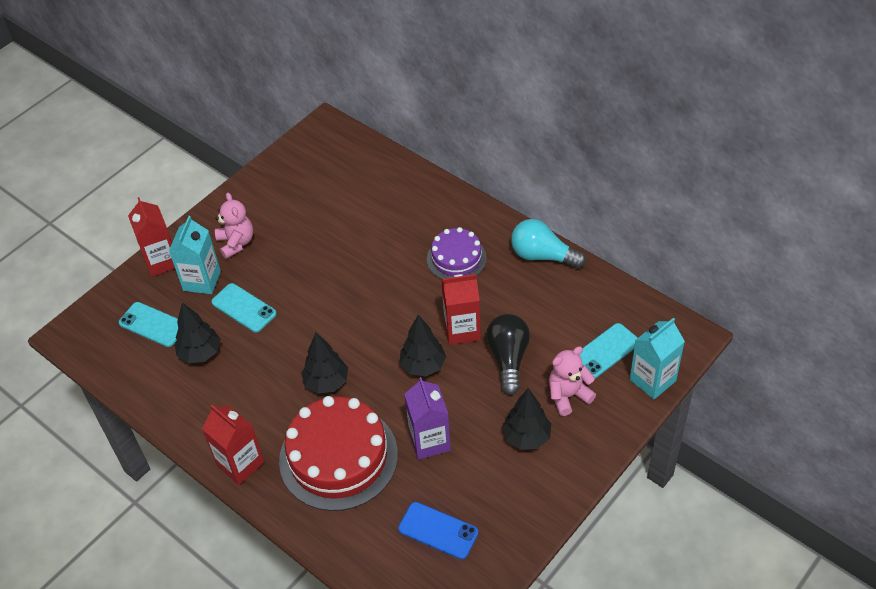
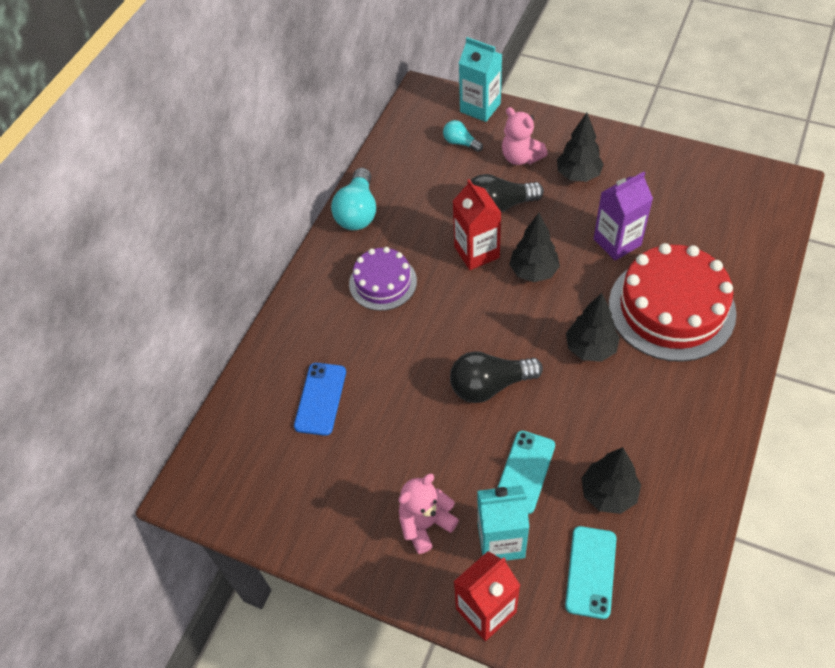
camera: 105 degrees left, 5 degrees up
(240, 464) = (724, 392): red carton -> none
(325, 305) = (490, 385): none -> black light bulb
(438, 530) = (703, 211): blue phone -> blue phone (320, 399)
(605, 351) = (460, 143): turquoise phone -> turquoise light bulb

